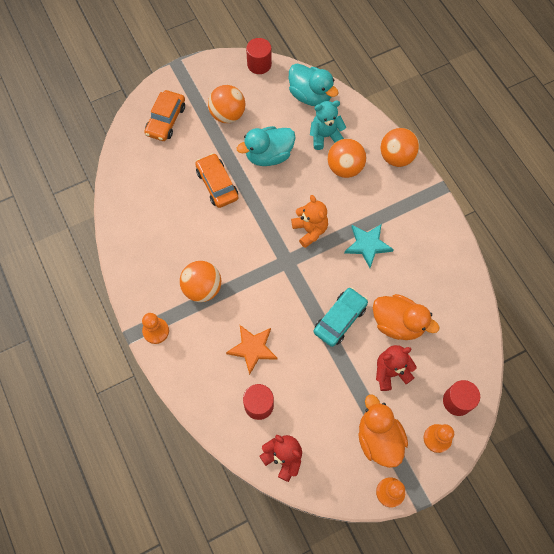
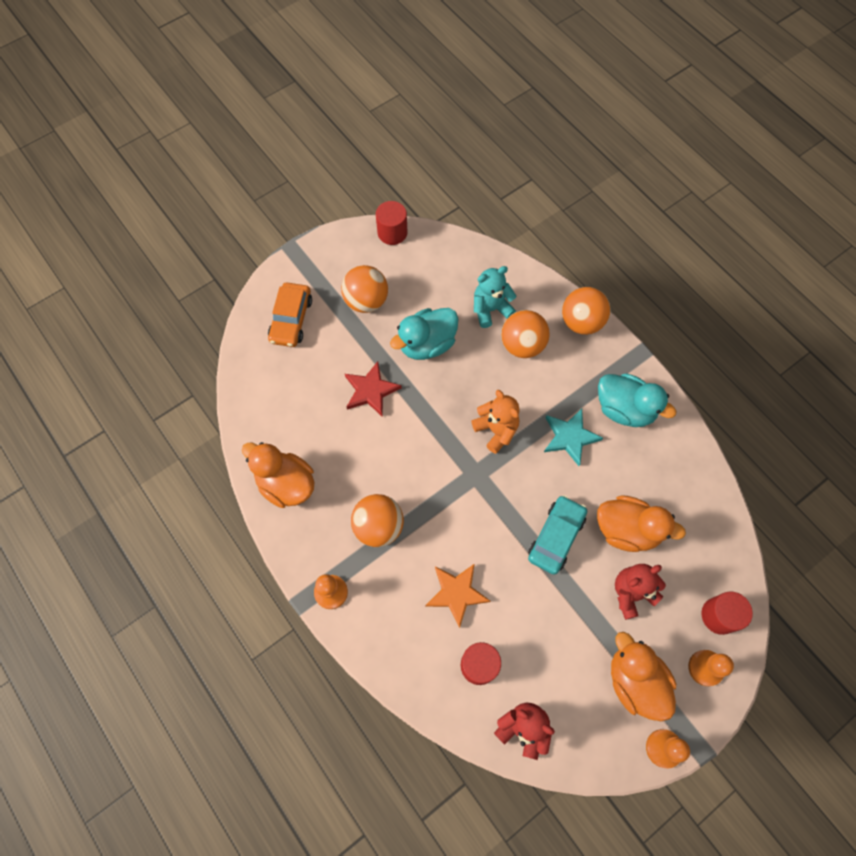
camera: 10 degrees left, 0 degrees up
(137, 245) = (286, 484): none -> orange duck
(217, 184) = (371, 391): orange car -> red star
(310, 96) = (462, 262): turquoise duck -> turquoise duck (624, 409)

